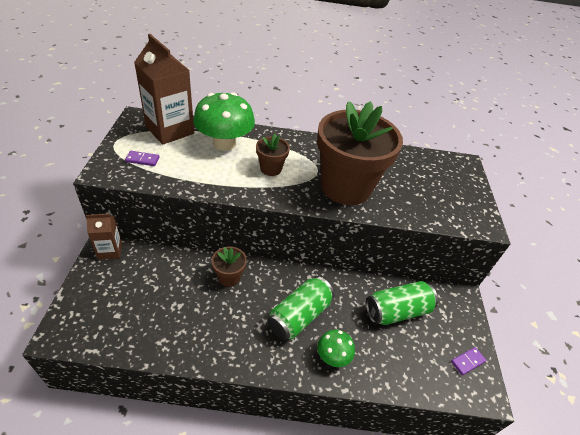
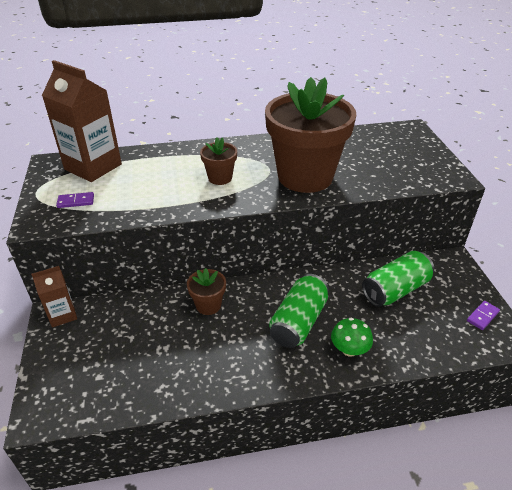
camera: 10 degrees left, 5 degrees down
(224, 143) = (159, 166): green mushroom -> none

